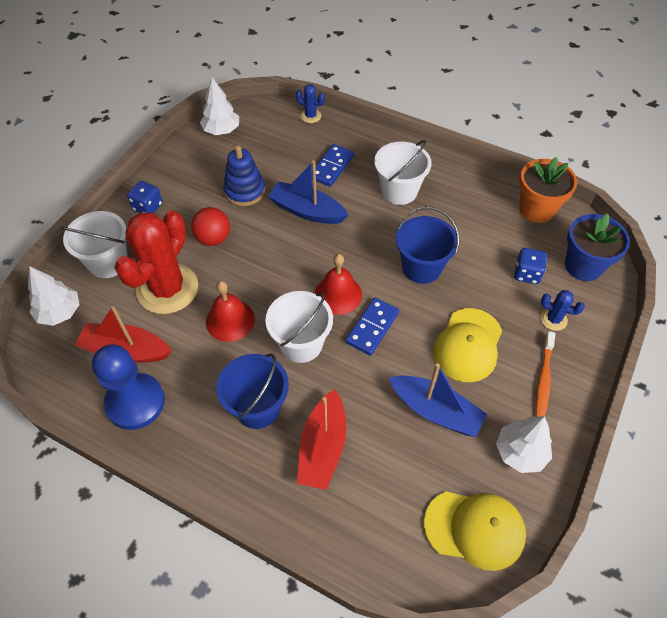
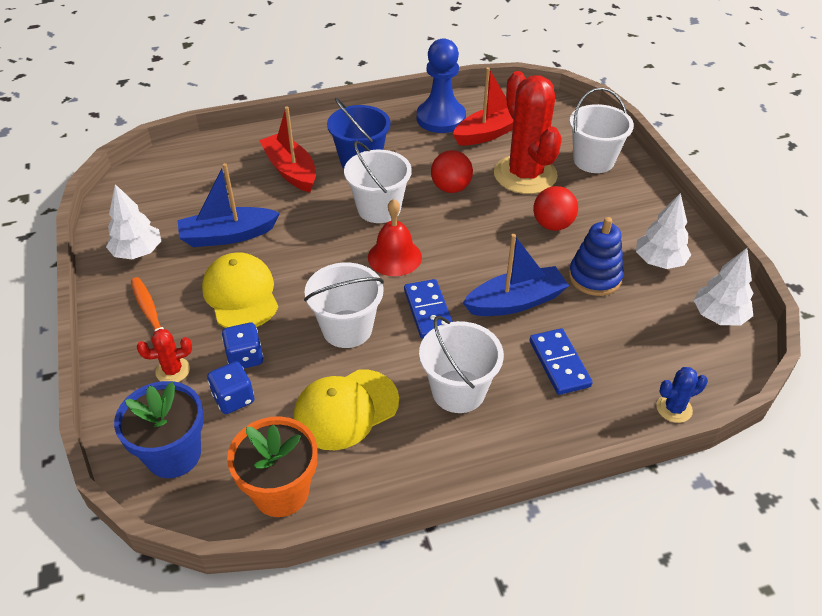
camera: 135 degrees right, 10 degrees down
(59, 312) = (566, 121): white tree -> white tree (659, 261)
(148, 207) = (641, 209): blue dice -> blue dice (245, 357)
(230, 320) = (451, 188): red bell -> red ball
(372, 328) = (337, 253): blue domino -> blue domino (428, 311)
(421, 267) = (347, 329): blue bucket -> white bucket
(474, 529) = (143, 195): yellow cap -> yellow cap (346, 409)
(553, 319) = (173, 370): blue cactus -> red cactus

